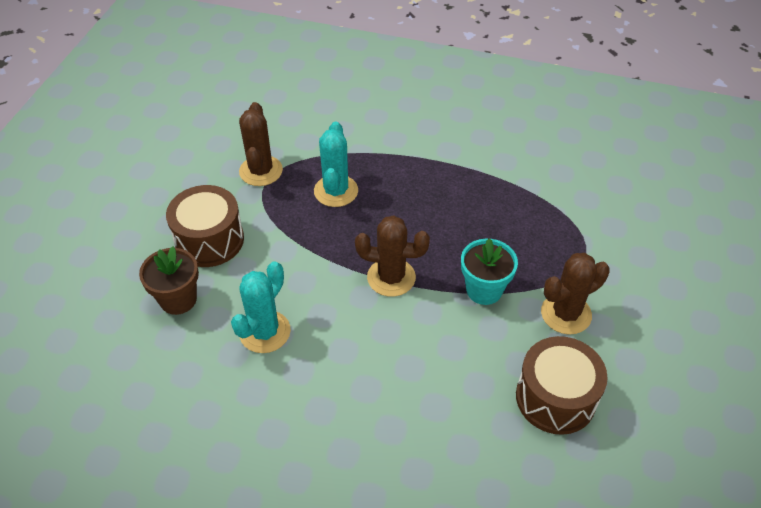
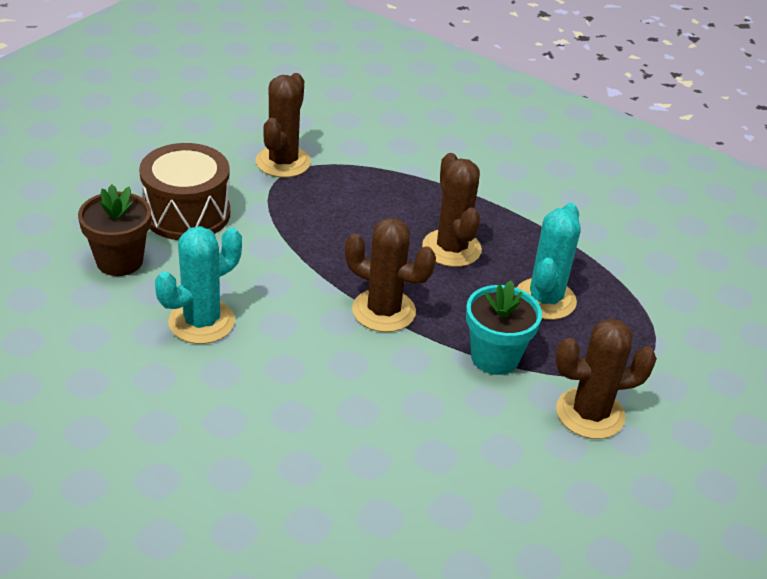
camera: 15 degrees right, 10 degrees down
(336, 191) = (362, 205): turquoise cactus -> turquoise cactus (545, 299)
(415, 208) = (451, 248): none -> brown cactus
(555, 398) = (529, 500): brown drum -> none

